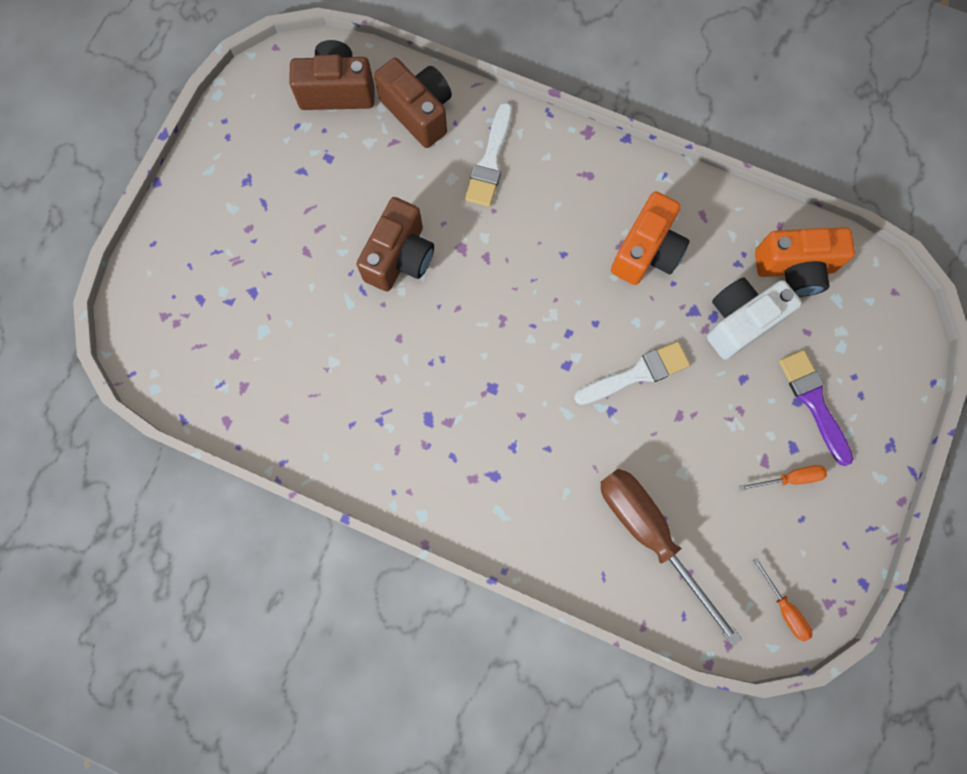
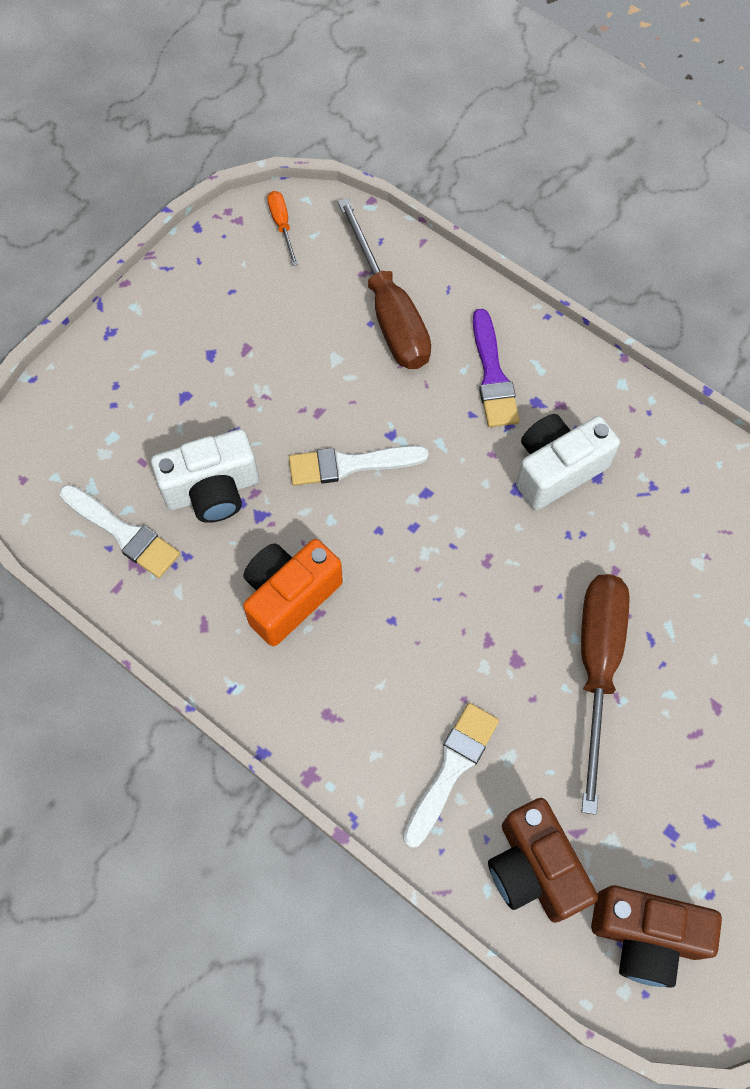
camera: 165 degrees left, 10 degrees down
(400, 257) = (597, 668): brown camera -> brown screwdriver
(463, 414) = (557, 469): none -> white camera
(790, 478) = (227, 328): orange screwdriver -> none
(794, 269) = (123, 533): orange camera -> white brush
(814, 402) = (169, 390): purple brush -> purple brush (492, 375)

